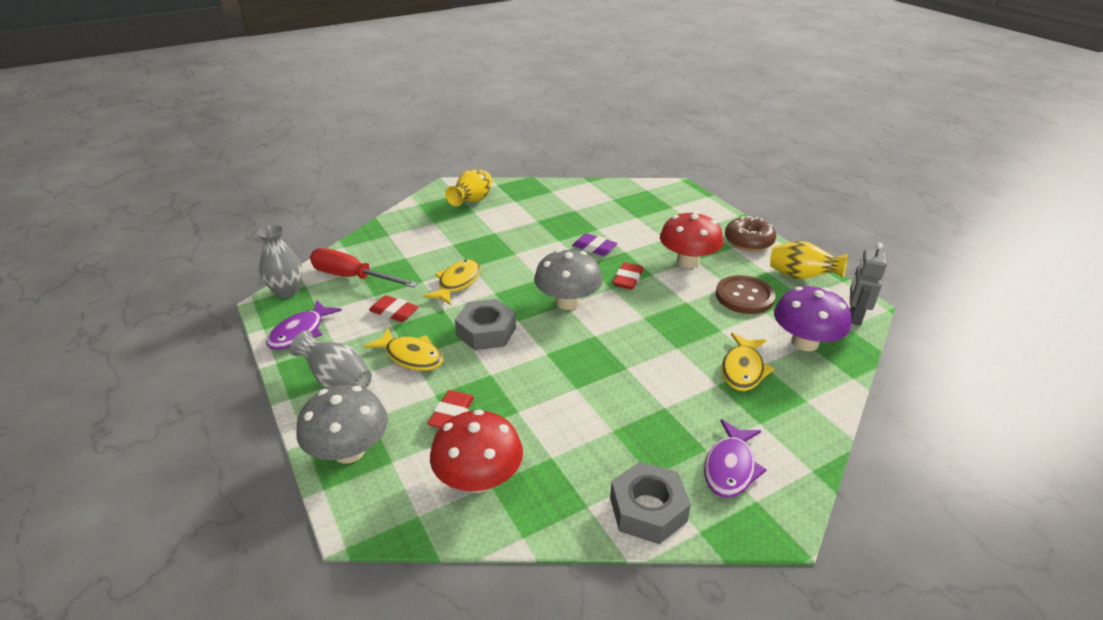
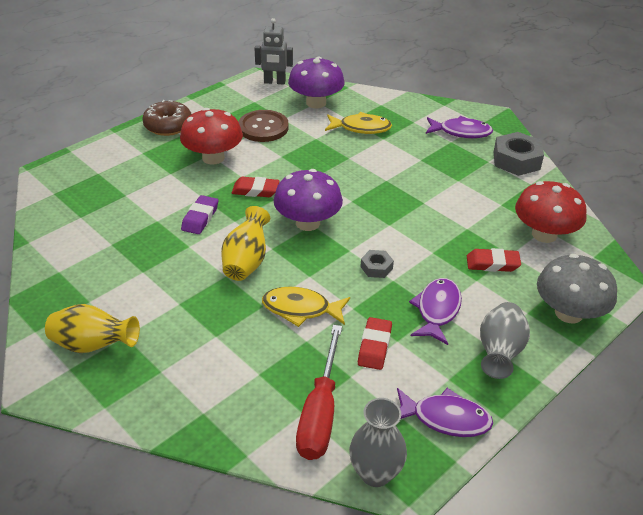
camera: 105 degrees left, 5 degrees up
(411, 356) = (437, 310): yellow fish -> purple fish
(486, 332) = (376, 267): grey nut -> grey nut, size x0.53
(567, 302) = (308, 223): grey mushroom -> purple mushroom
(801, 277) = (224, 101): yellow vase -> yellow vase (246, 261)

